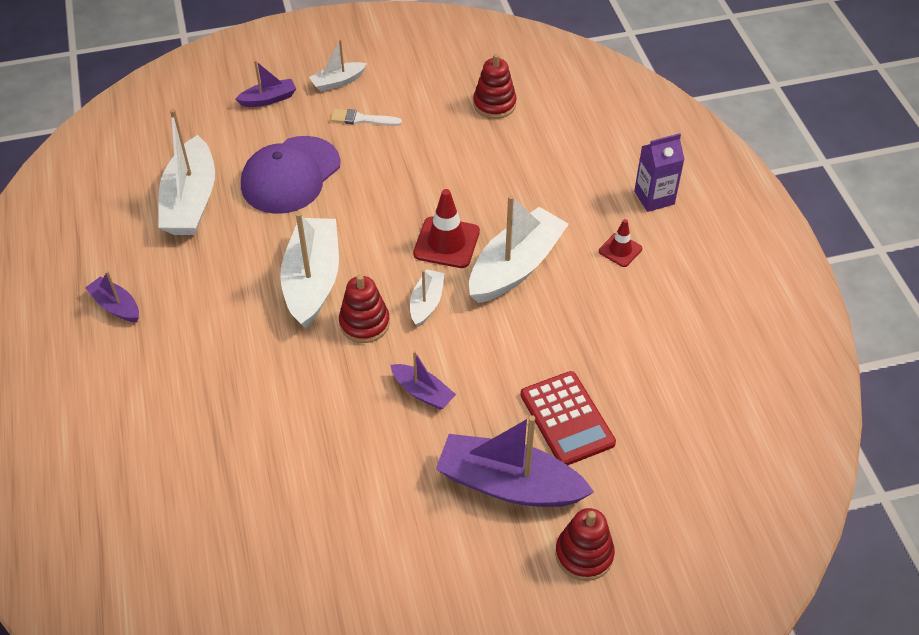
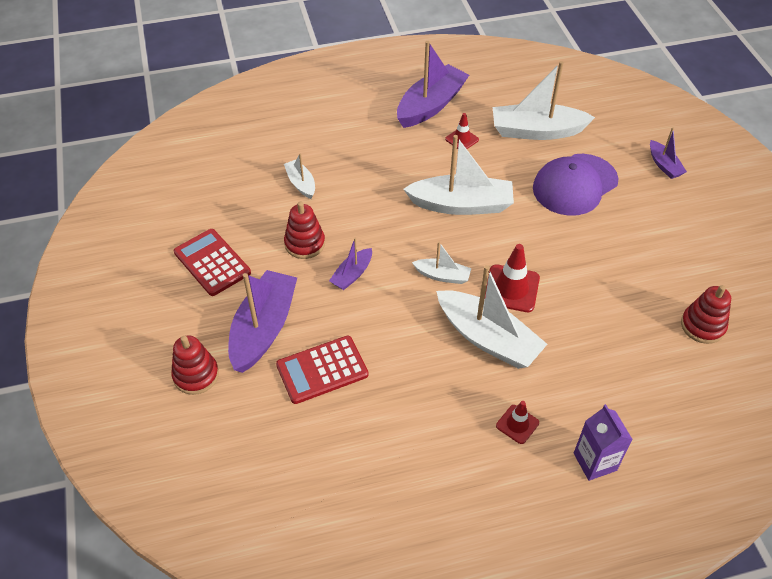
camera: 90 degrees right, 0 degrees up
(116, 306) = (430, 105): purple boat -> purple boat, size x1.96
(193, 275) = (462, 139): none -> red traffic cone
(290, 175) = (575, 185): purple cap -> purple cap turned 75 degrees counterclockwise
(338, 82) = (700, 208): white boat -> white boat (301, 184)
(362, 119) = (654, 226): white brush -> none
(364, 323) = (420, 237): red stacking toy -> red stacking toy (305, 244)
(397, 557) = (212, 262): none -> red calculator

